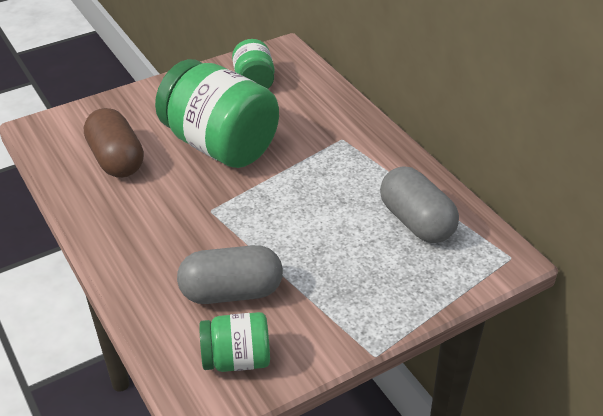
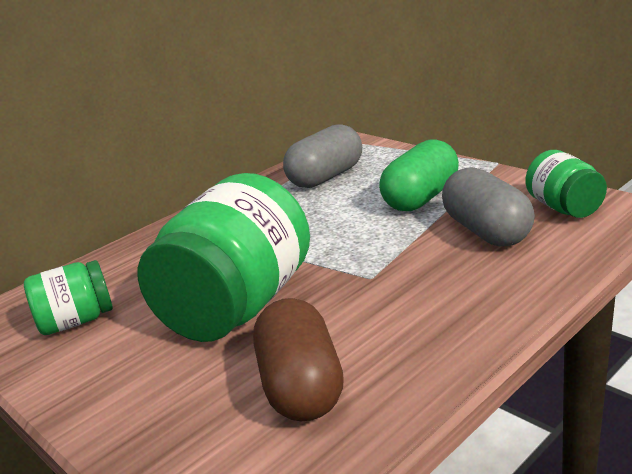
camera: 100 degrees left, 15 degrees down
(116, 159) = (301, 387): brown capsule -> brown capsule turned 60 degrees counterclockwise
(324, 272) = (421, 198): none -> green capsule

